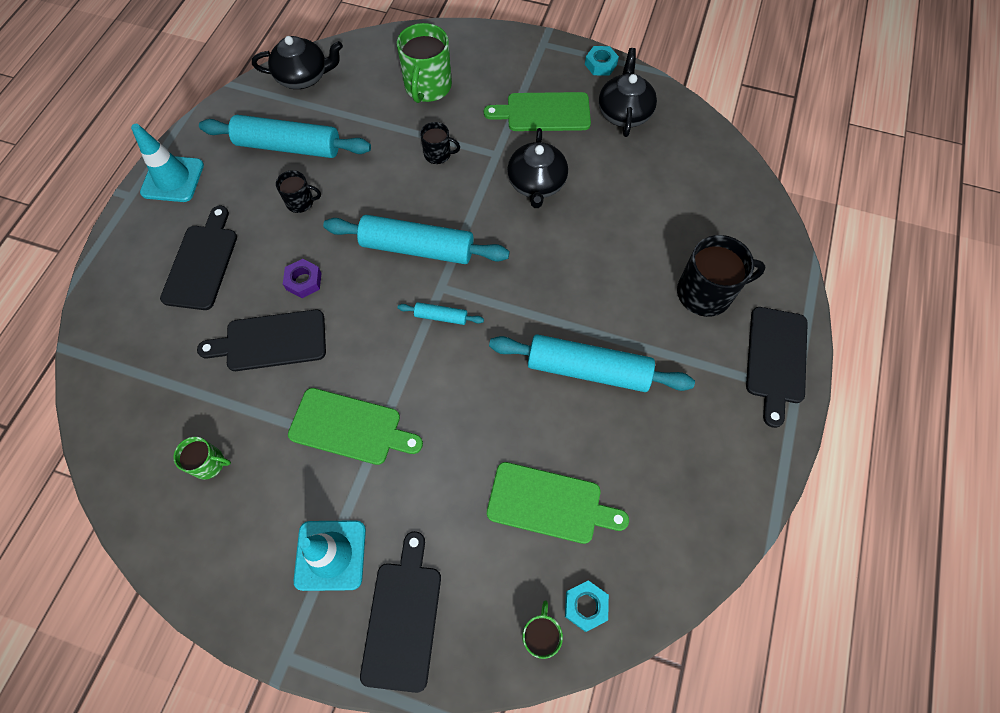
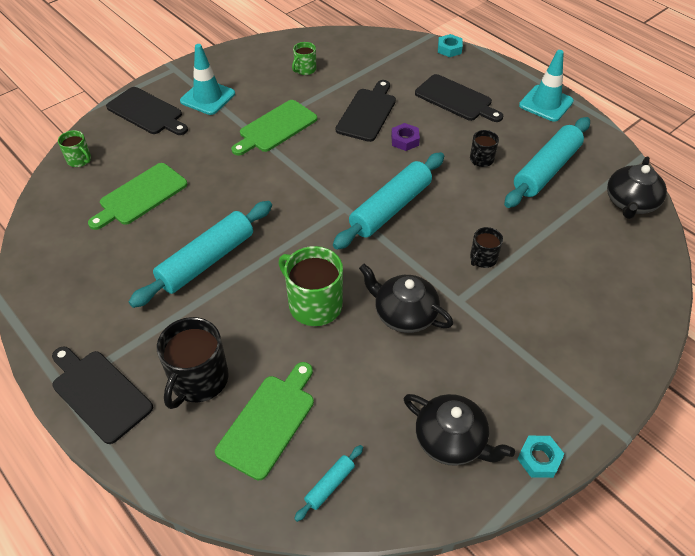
camera: 120 degrees right, 15 degrees down
(427, 87) = (576, 284): green mug -> green mug (314, 304)
(441, 317) = (319, 198): turquoise rolling pin -> turquoise rolling pin (330, 485)
(544, 112) = (491, 364): green cutting board -> green cutting board (268, 422)
(585, 606) = (71, 185): turquoise nut -> turquoise nut (449, 49)

